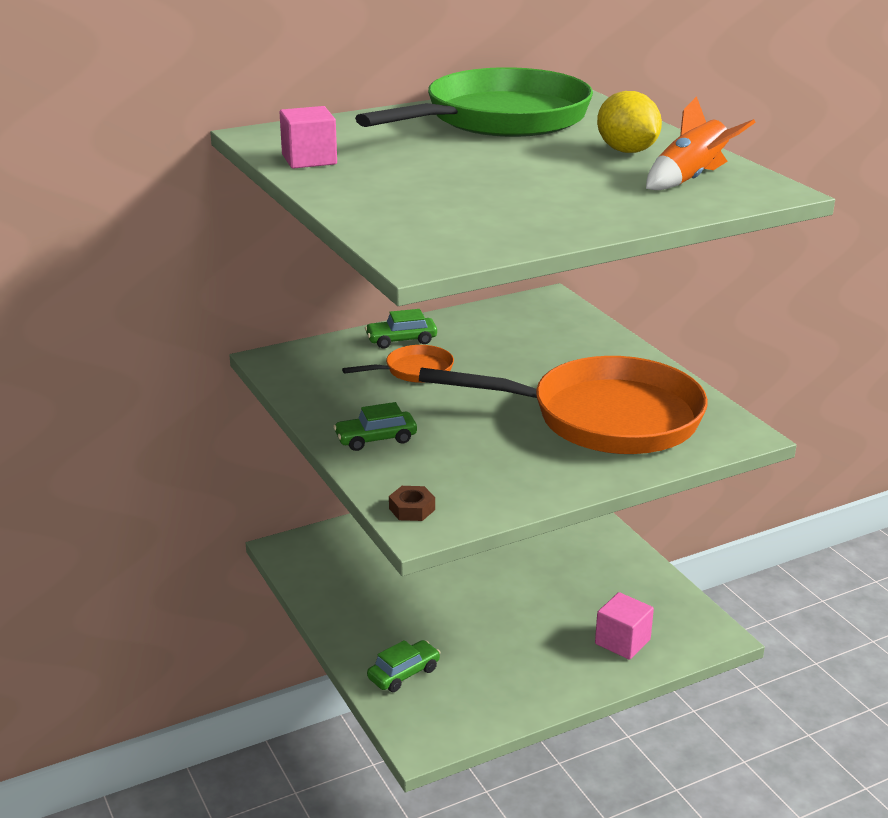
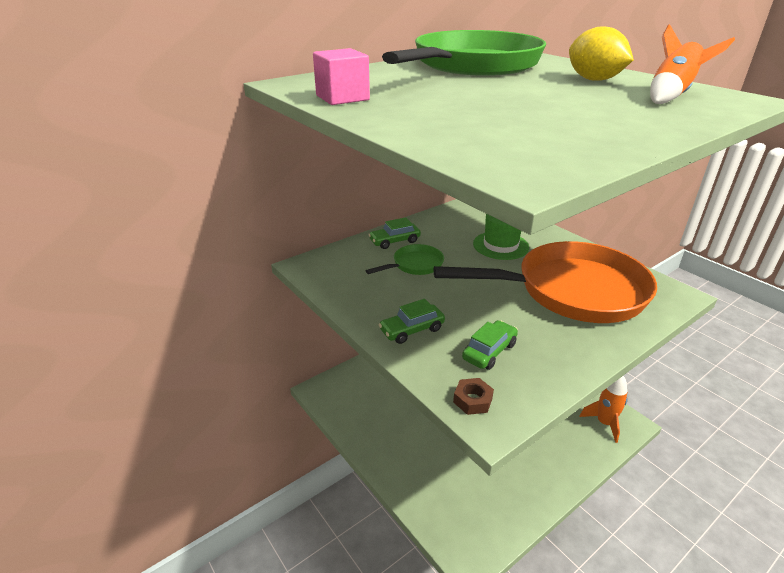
camera: 10 degrees left, 5 degrees up
(404, 673) = (433, 490): green car -> green car (489, 351)
(414, 371) = (415, 265): orange pan -> green pan
(544, 357) = (500, 245): none -> green hat
(622, 642) = (571, 437): pink cube -> none
(681, 631) = (604, 423): none -> orange rocket

